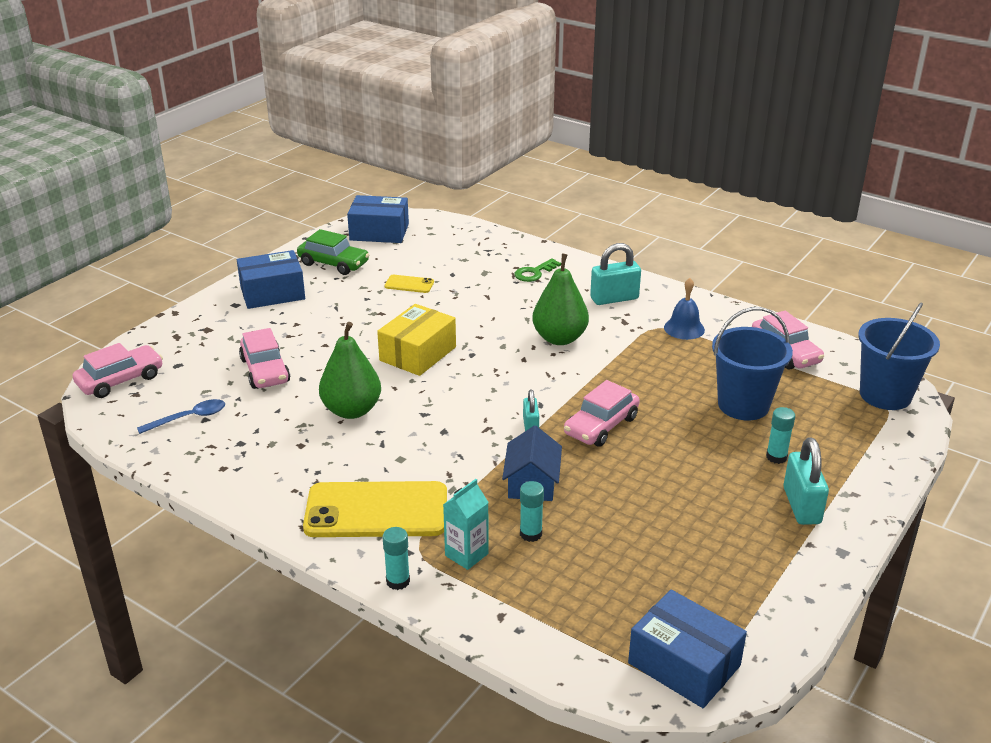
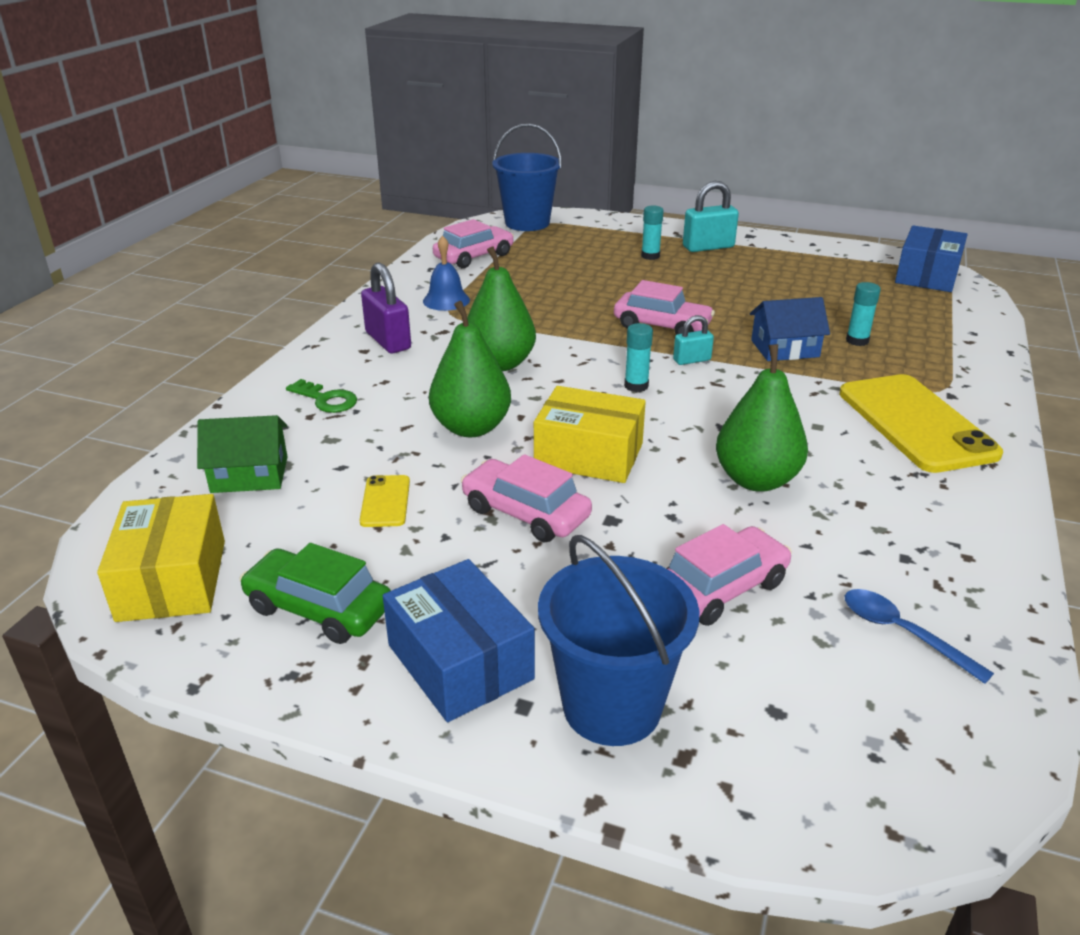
camera: 105 degrees left, 0 degrees up
(120, 380) = (882, 781): pink car -> pink car (525, 513)
(333, 263) = (318, 608): green car -> green car turned 75 degrees counterclockwise
(379, 232) = (172, 580): blue box -> yellow box
(398, 581) = (993, 392): turquoise glue stick -> turquoise glue stick (636, 386)
(459, 249) = (249, 474): none -> green house
(466, 554) = (918, 365): turquoise carton -> none
(474, 317) = (471, 427): none -> green pear
(614, 298) = (388, 341): turquoise padlock -> purple padlock
(743, 405) = (579, 270): blue bucket -> blue bucket (612, 706)

